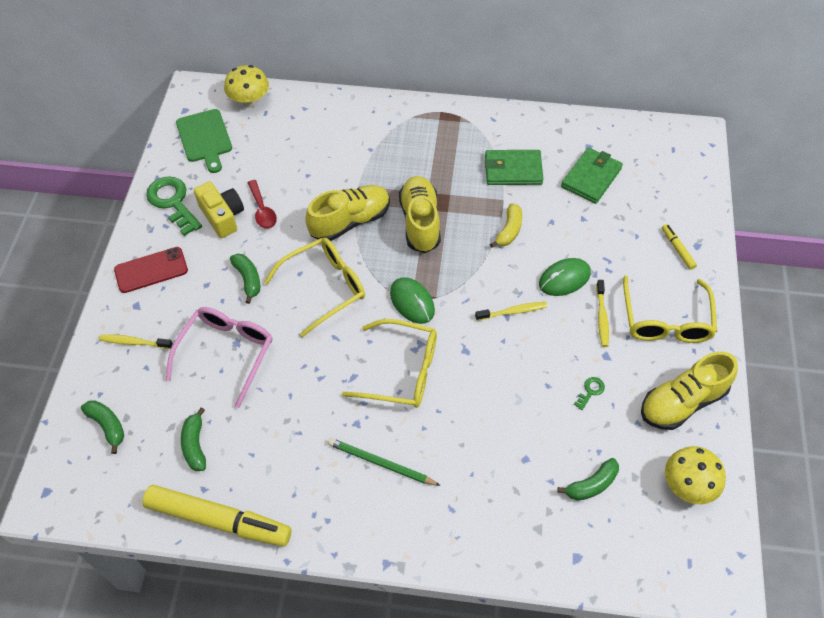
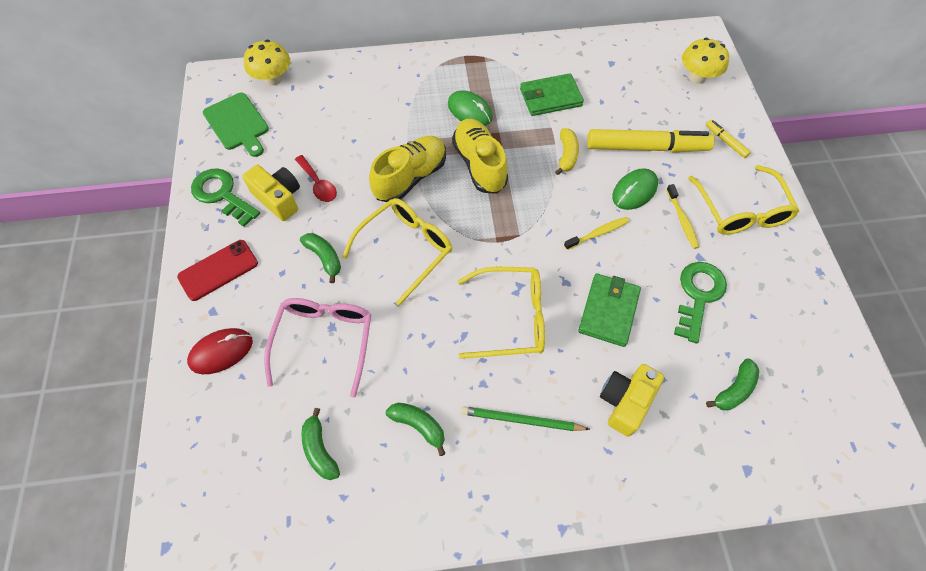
camera: 15 degrees left, 5 degrees up
(108, 426) = (216, 452): green banana -> green banana (419, 425)
(134, 342) = (221, 352): yellow toothbrush -> red mouse
(219, 520) = (370, 528): yellow marker -> yellow marker (646, 147)
(412, 302) = (498, 245): green mouse -> green mouse (470, 111)
(483, 470) = (625, 402): none -> yellow camera
(590, 391) = (698, 295): green key -> green key, size x2.25
(591, 177) = (624, 91): green wallet -> green wallet (608, 311)
(682, 402) = (785, 286): yellow shoe -> none
(687, 485) = (821, 367): yellow mushroom -> yellow mushroom (697, 77)

